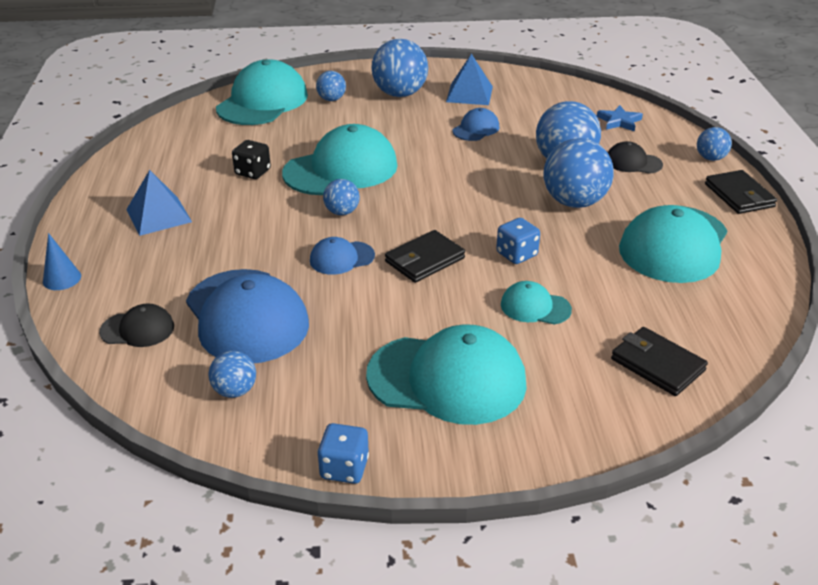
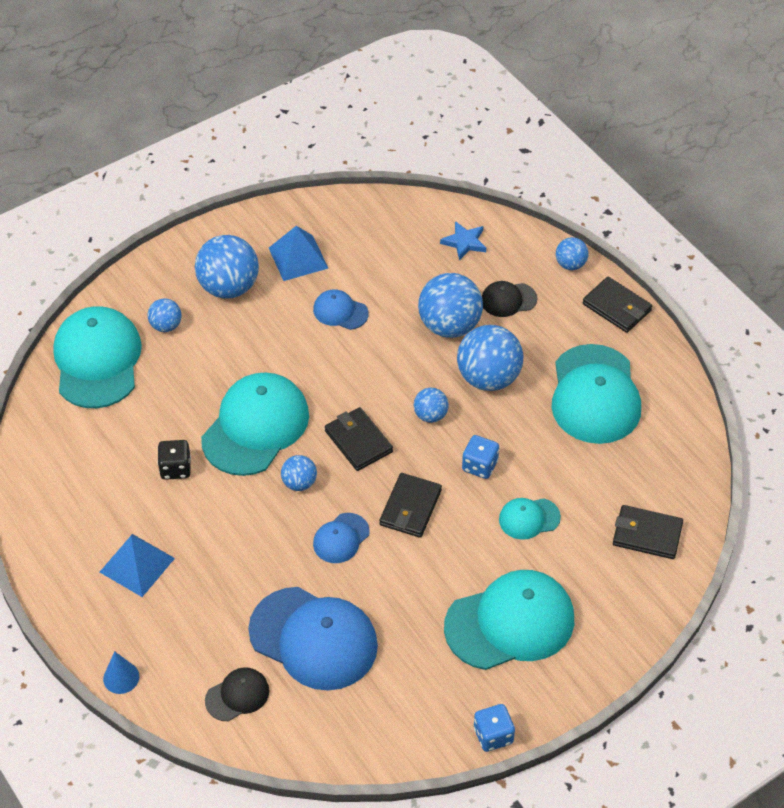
camera: 30 degrees left, 15 degrees up
(235, 391) = (365, 712): blue ball -> blue ball (430, 415)
(418, 204) = (358, 441): none -> black wallet
(476, 129) = (340, 311): blue cap -> blue cap turned 75 degrees counterclockwise

